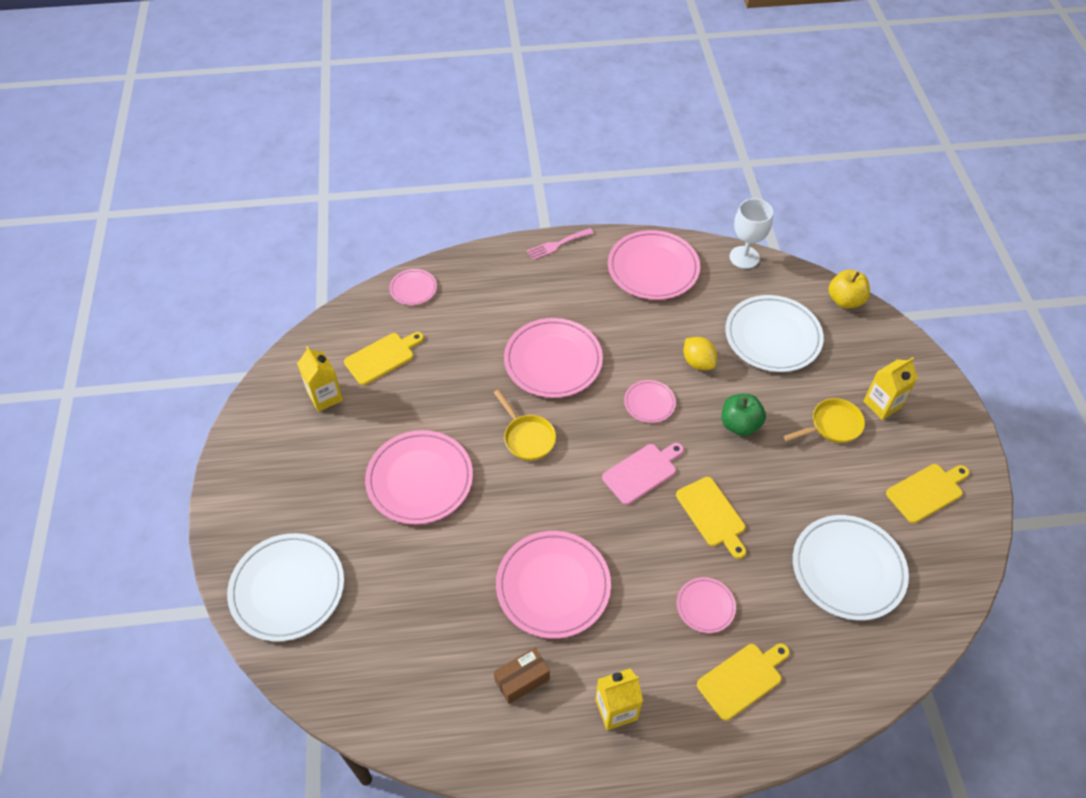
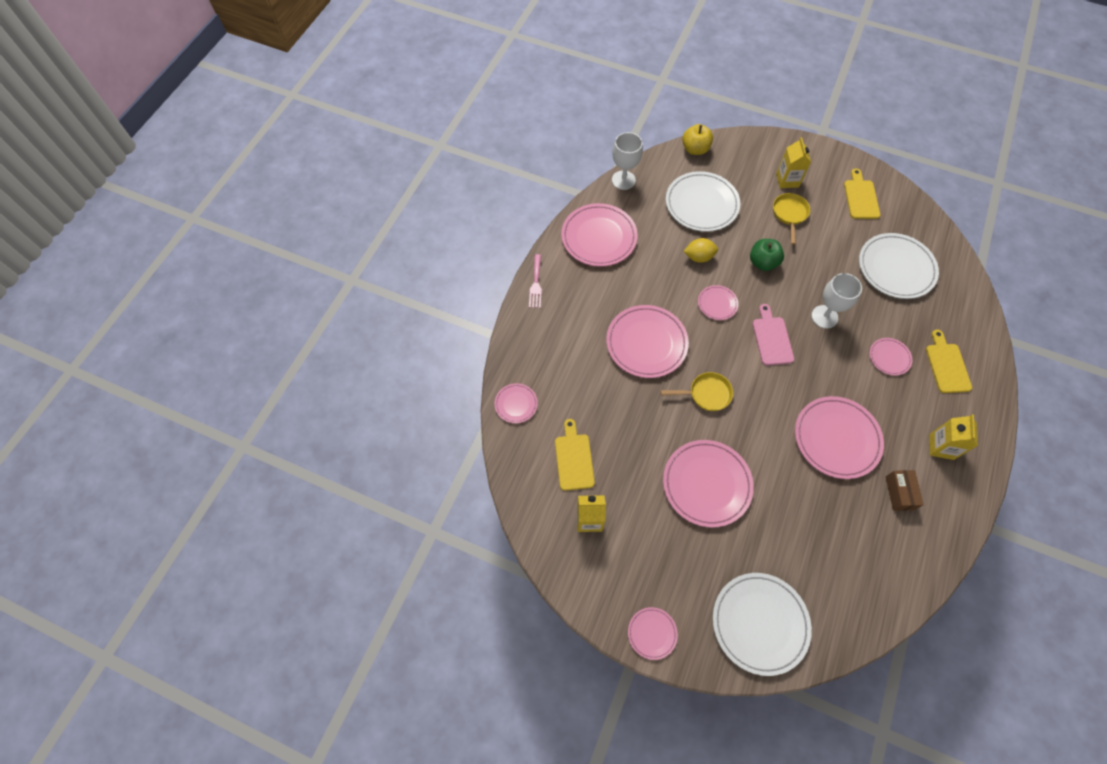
camera: 60 degrees left, 10 degrees up
(233, 496) = (652, 633): none -> pink plate
(712, 515) = (824, 317): yellow cutting board -> white goblet

